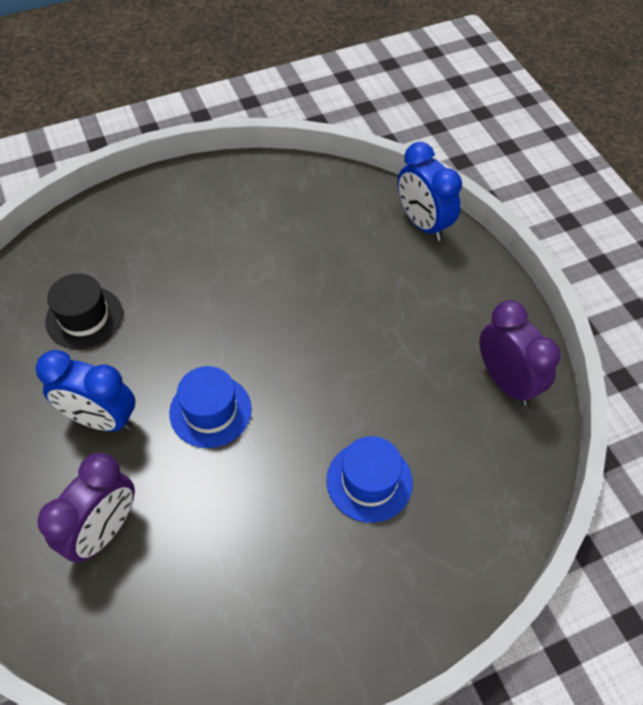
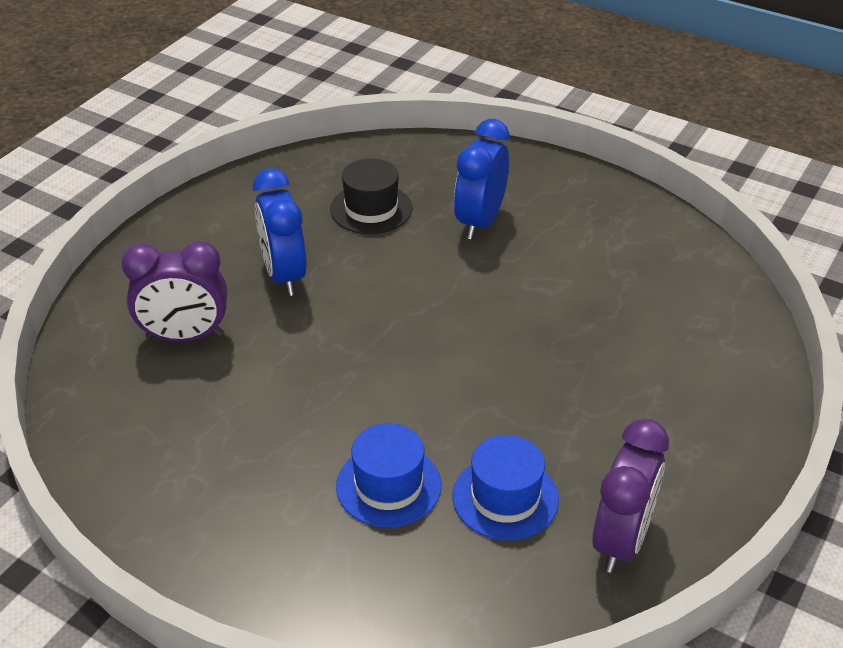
camera: 55 degrees right, 15 degrees down
(210, 411) = (357, 335): blue hat -> blue hat (505, 497)
(423, 223) = (750, 367): blue clock -> blue clock (480, 221)

